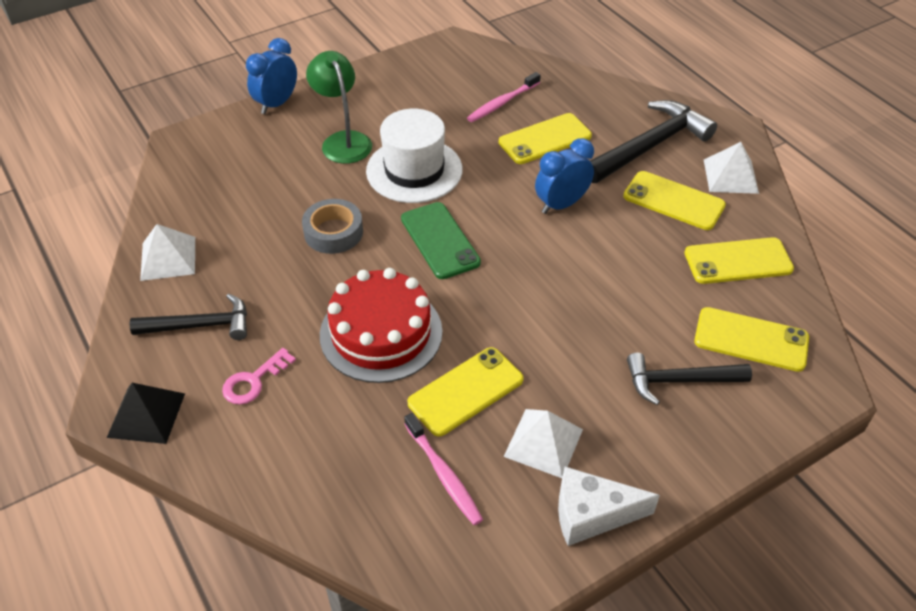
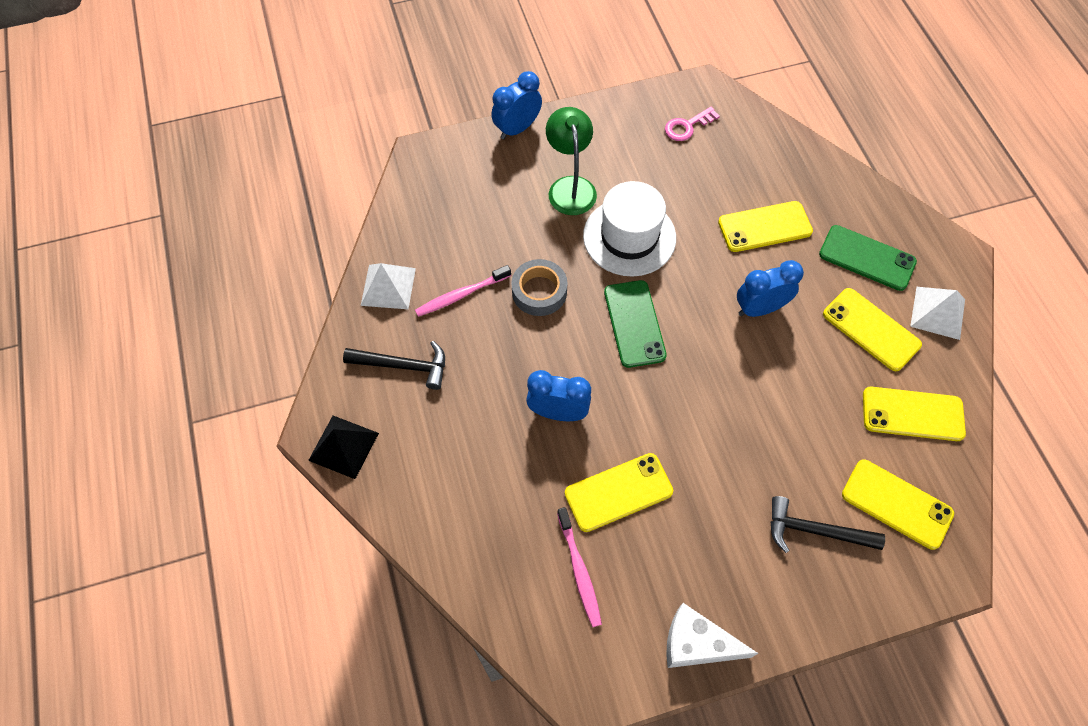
camera: 15 degrees right, 15 degrees up
(253, 381) = (438, 435): pink key -> pink key (687, 126)
(381, 333) = (558, 412): red cake -> blue clock
(502, 103) = (734, 173): pink toothbrush -> pink toothbrush (461, 295)
(543, 442) = (673, 562): white pyramid -> none
(649, 146) = (867, 258): black hammer -> green phone

